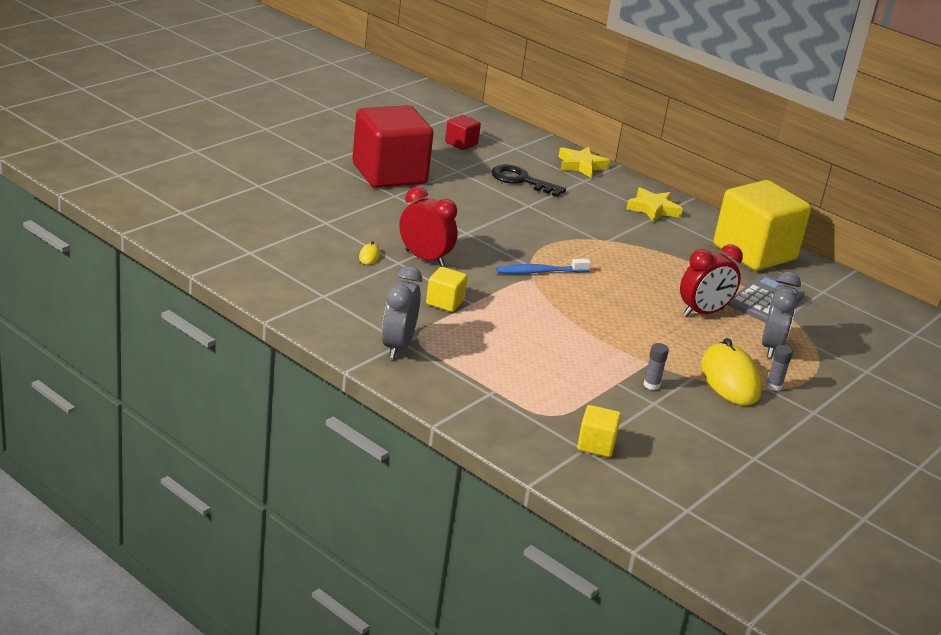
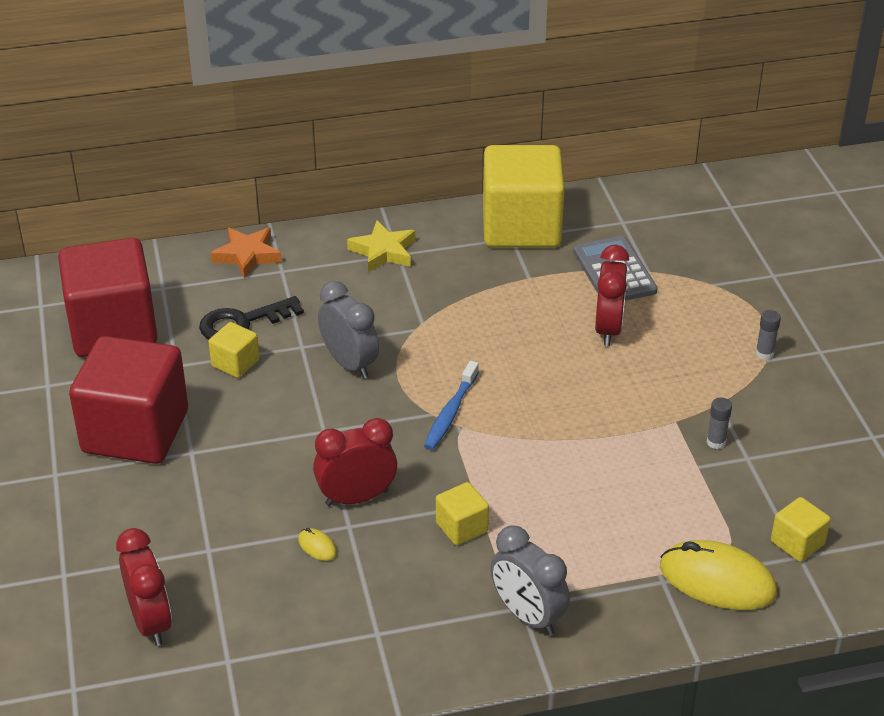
camera: 50 degrees left, 10 degrees up
(252, 220) = (150, 622): none -> red clock
(461, 143) = (113, 328): red cube -> red cube, size x2.31
(484, 188) = (235, 363): none -> yellow cube
(581, 166) = (247, 255): yellow star -> orange star
(730, 379) = (736, 378): yellow mouse -> yellow mouse (717, 580)
(771, 347) = (697, 315): grey clock -> grey clock (349, 364)

